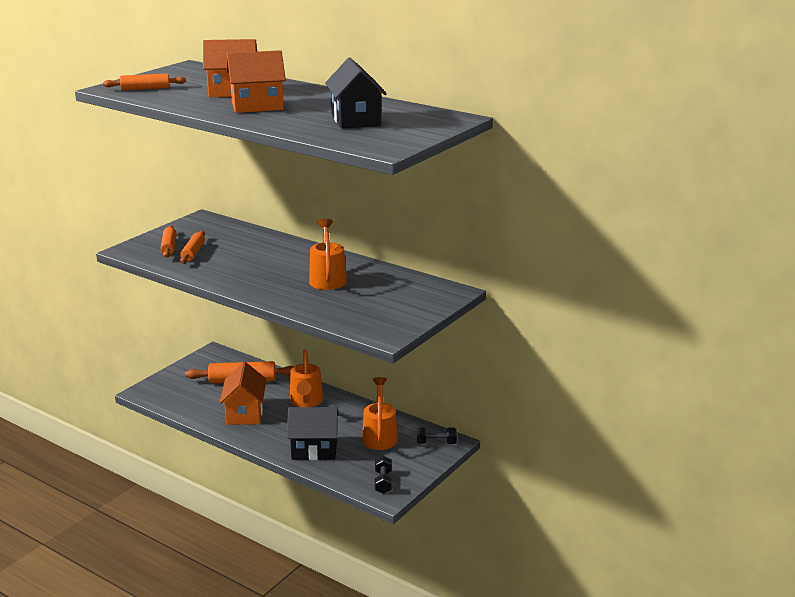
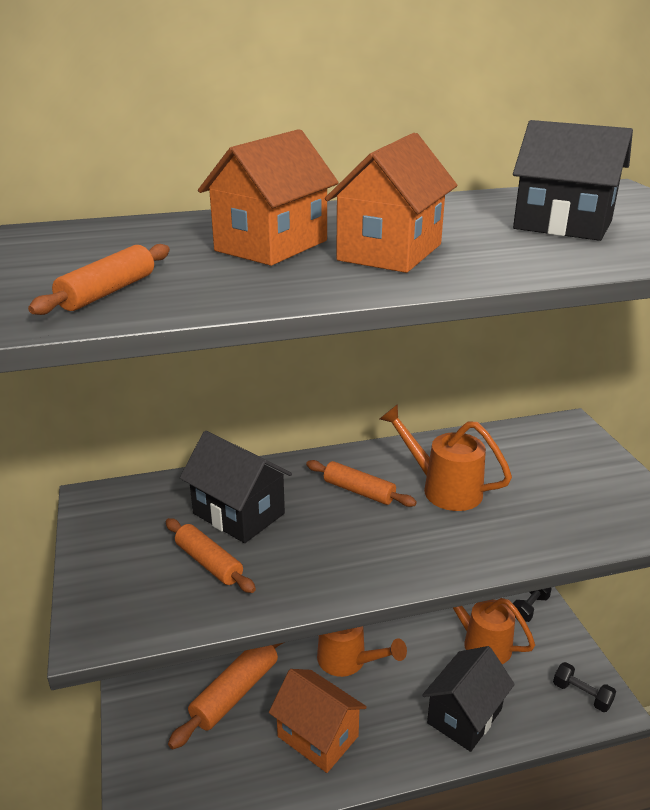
camera: 50 degrees left, 5 degrees up
(169, 247) = (152, 578): orange rolling pin -> orange rolling pin (359, 491)
(235, 246) = (239, 513): none -> black house

